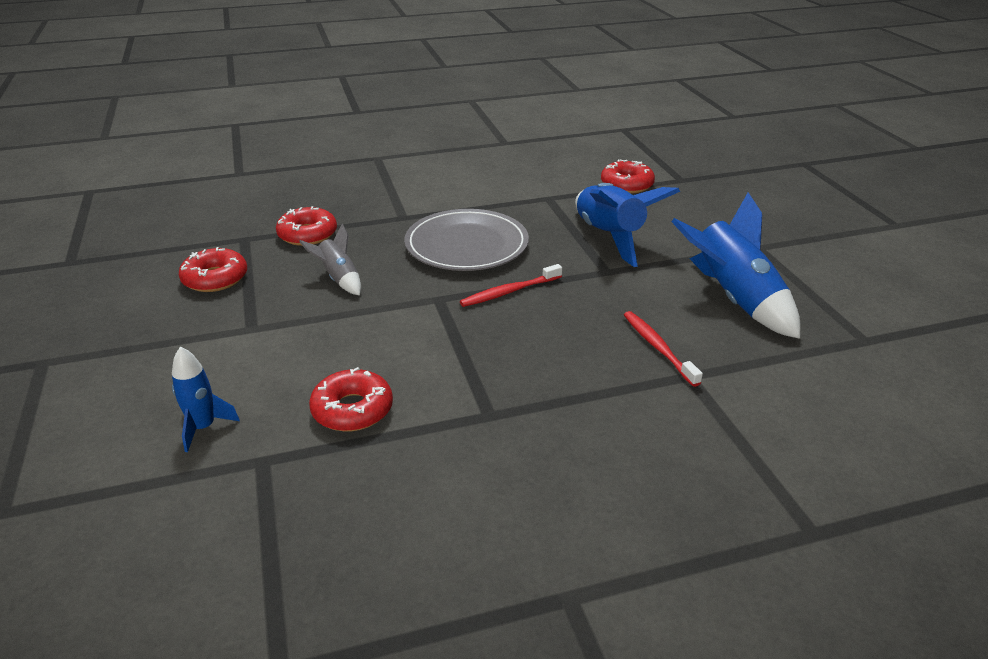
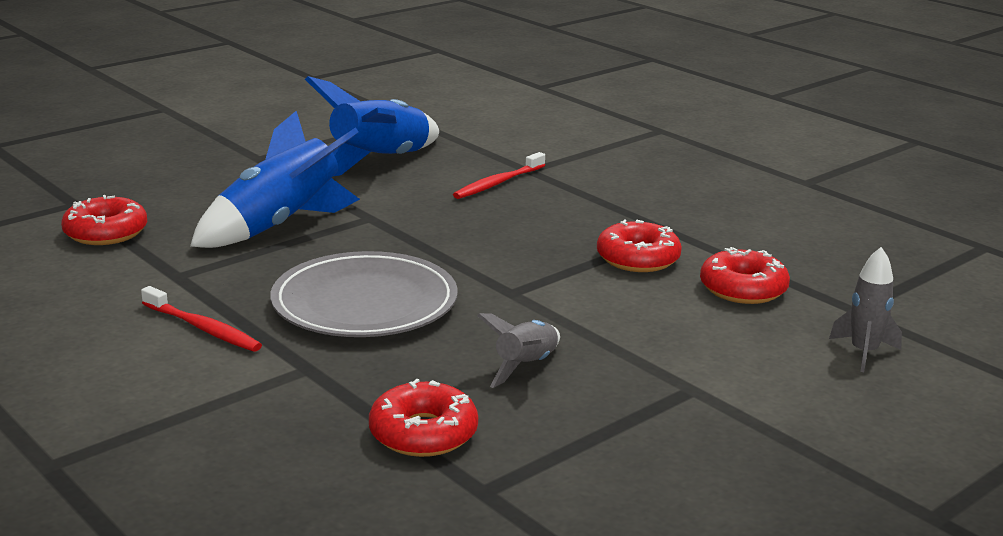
camera: 115 degrees left, 10 degrees down
(203, 427) = (863, 353): blue rocket -> grey rocket
(215, 278) = (618, 466): red donut -> red donut (638, 258)
(510, 291) = (459, 257): red toothbrush -> red toothbrush (202, 328)

